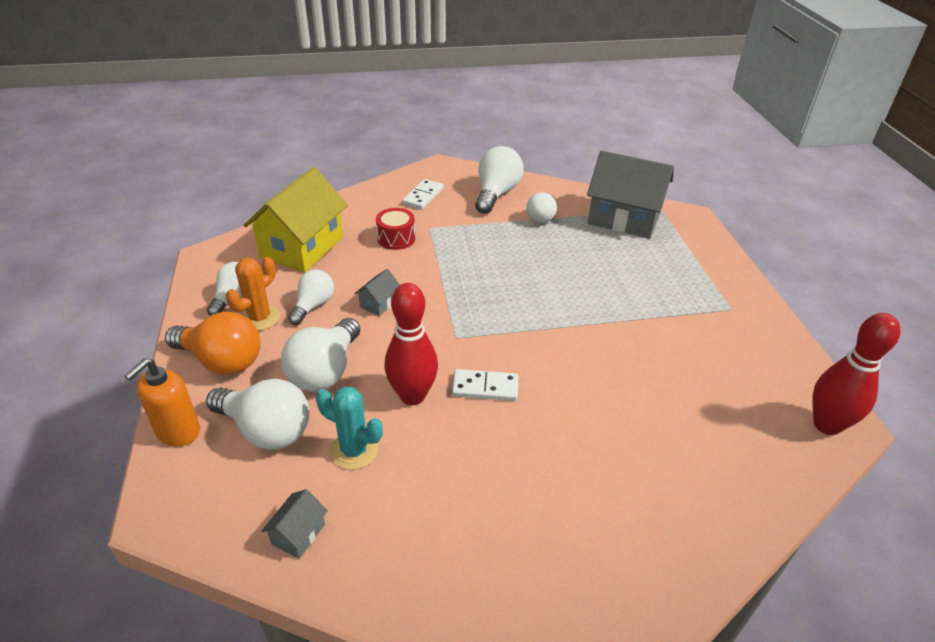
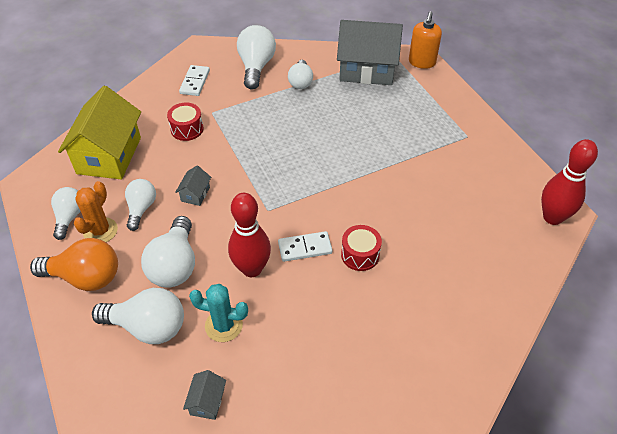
camera: 15 degrees left, 10 degrees up
(178, 431) = (76, 347): orange soap dispenser -> orange soap dispenser (422, 62)
(551, 410) = (360, 255): none -> red drum

